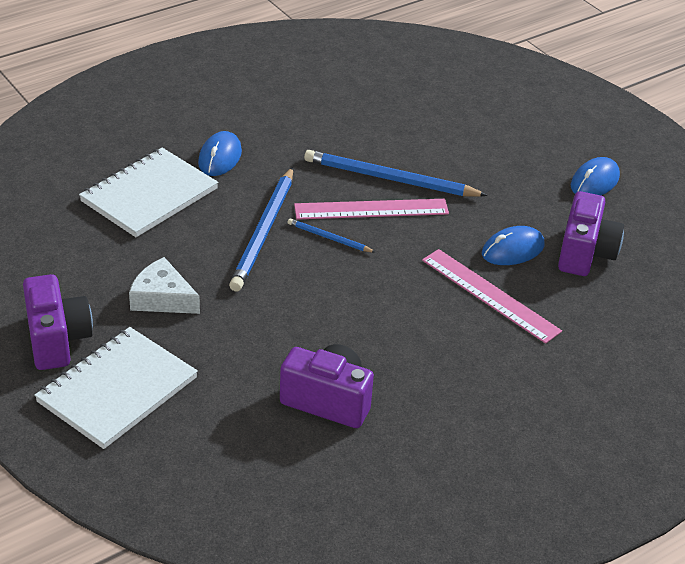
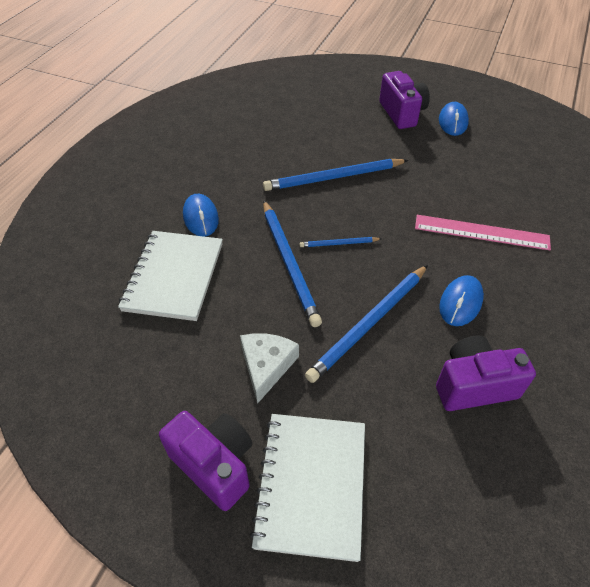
camera: 30 degrees left, 10 degrees up
(162, 298) = (266, 366): white cheese -> white cheese turned 105 degrees clockwise
(285, 312) = (369, 324): none -> blue pencil
(371, 209) = (344, 206): pink ruler -> none
(512, 250) = (459, 192): blue mouse -> blue mouse (460, 303)
(585, 253) = (500, 172): purple camera -> purple camera (402, 113)

